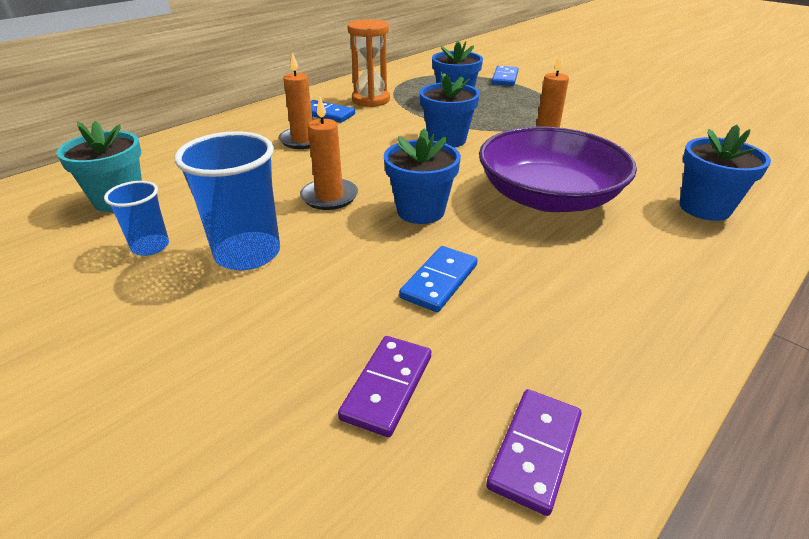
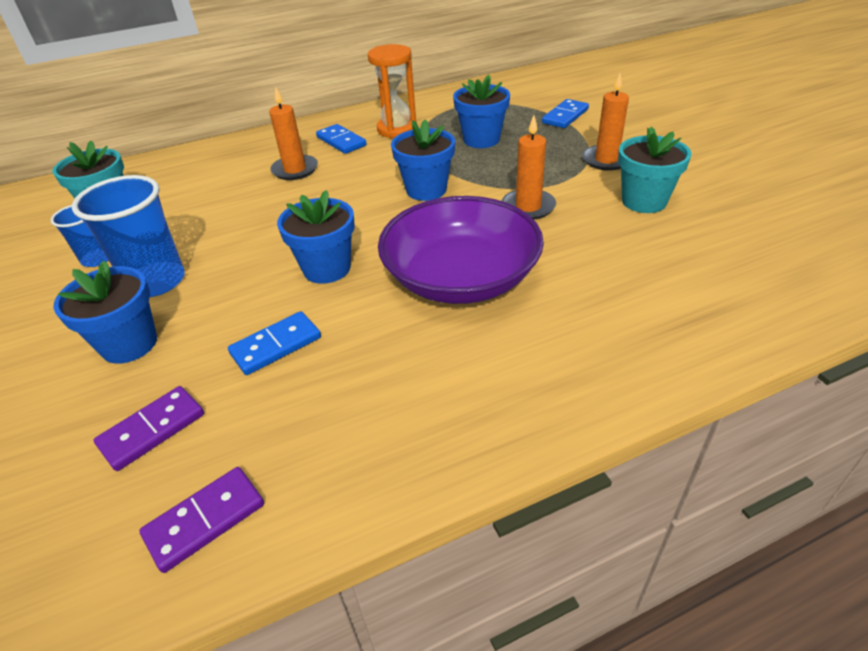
camera: 25 degrees right, 5 degrees up
(329, 197) = (264, 237): orange candle -> orange candle (606, 160)
(626, 125) = (644, 201): none -> turquoise flower pot
(704, 208) = (619, 327): blue flower pot -> blue flower pot (129, 344)

